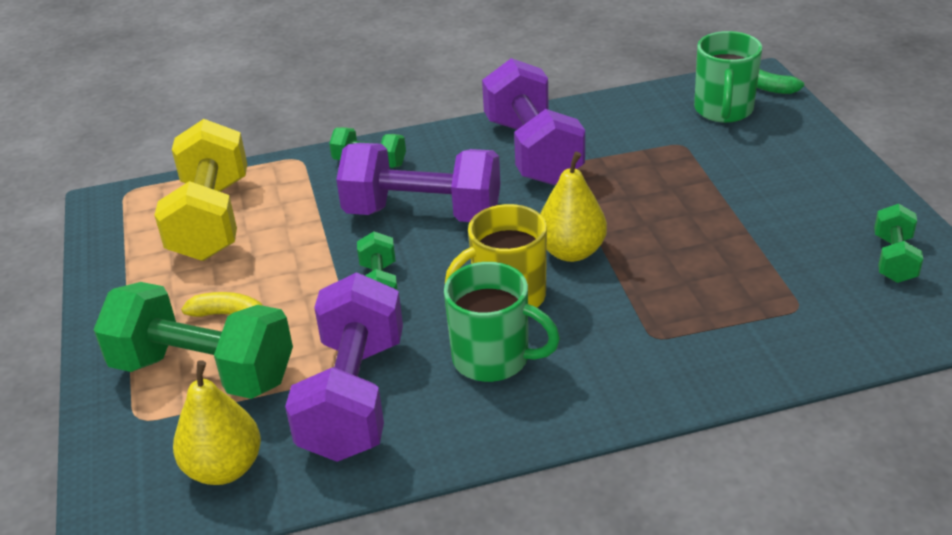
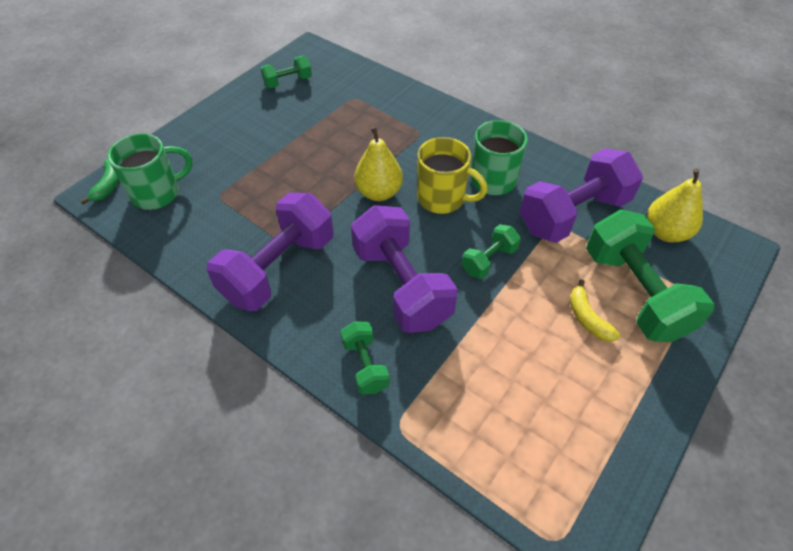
camera: 130 degrees left, 15 degrees up
(211, 219) = (523, 422): yellow dumbbell -> none

